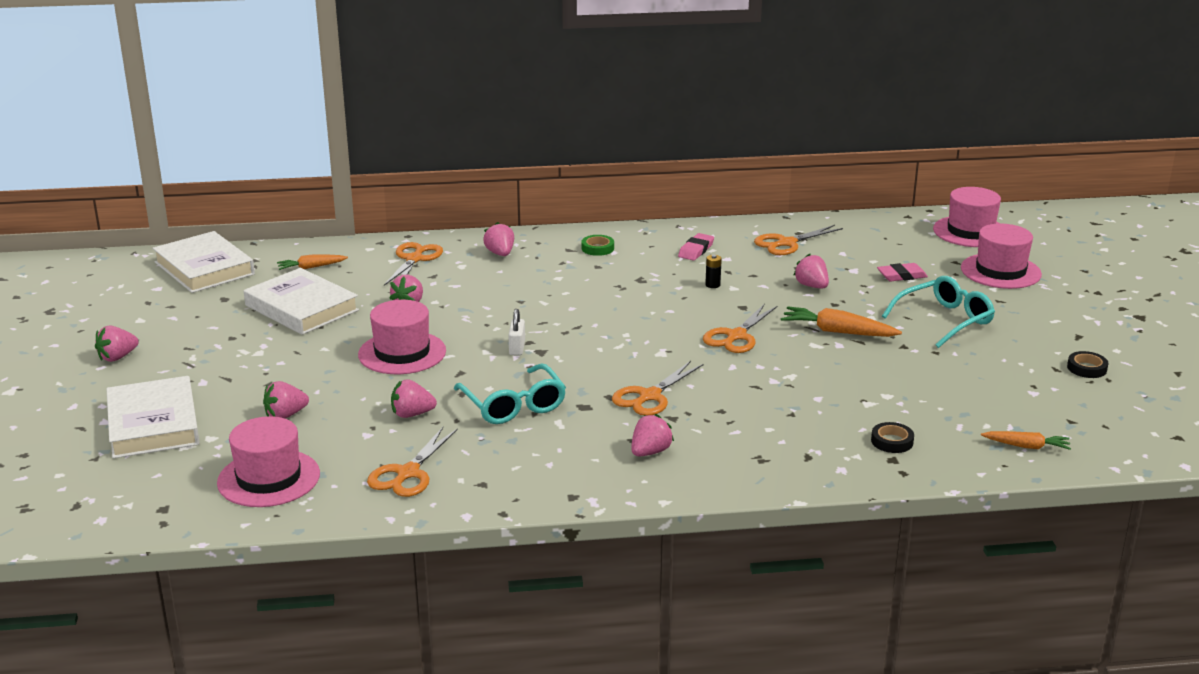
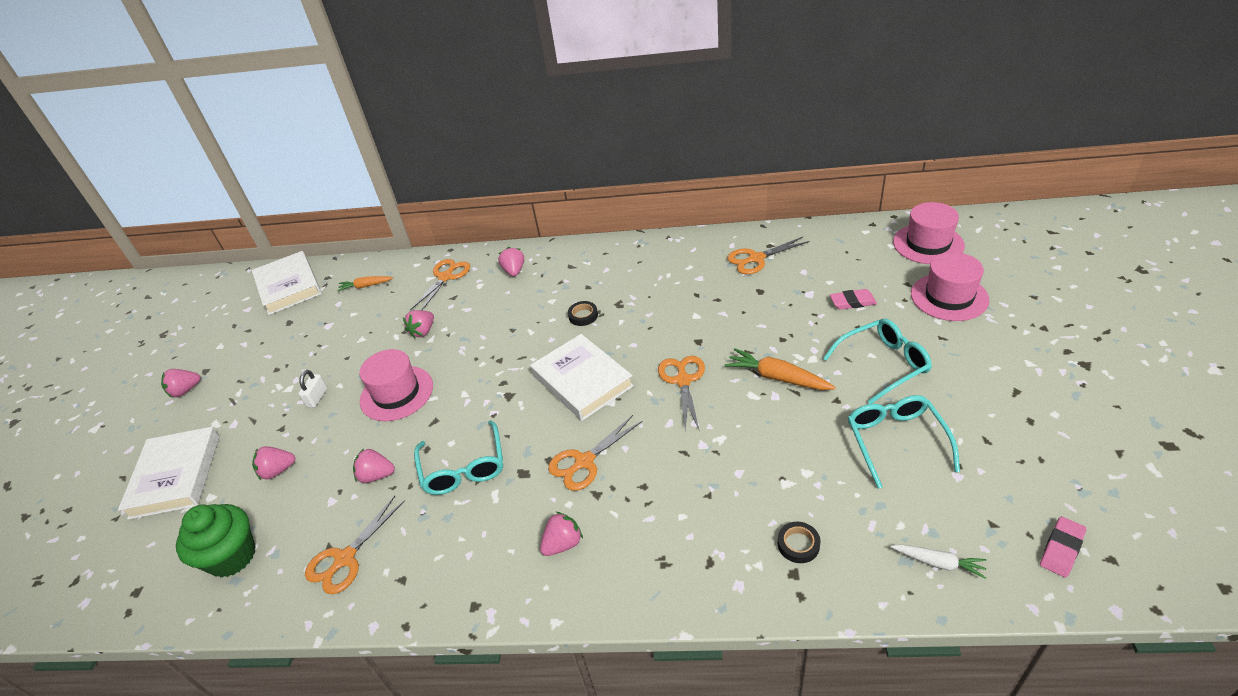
camera: 15 degrees right, 15 degrees up
(269, 478) = (232, 556): pink hat -> green cupcake
(301, 308) = (340, 334): white book -> white book (582, 381)
(517, 348) = (490, 390): white padlock -> white padlock (317, 397)
(597, 248) = (594, 265): green tape -> none
(696, 250) = (675, 267): pink eraser -> pink eraser (1061, 549)
(712, 285) = (678, 312): black battery -> none
(736, 336) = (683, 381): orange scissors -> orange scissors turned 135 degrees clockwise
(811, 286) = (766, 314): pink strawberry -> none
(969, 372) = (895, 441): none -> turquoise glasses
(1026, 446) = (938, 563): orange carrot -> white carrot
(1086, 368) = (1019, 441): black tape -> black tape (583, 316)

